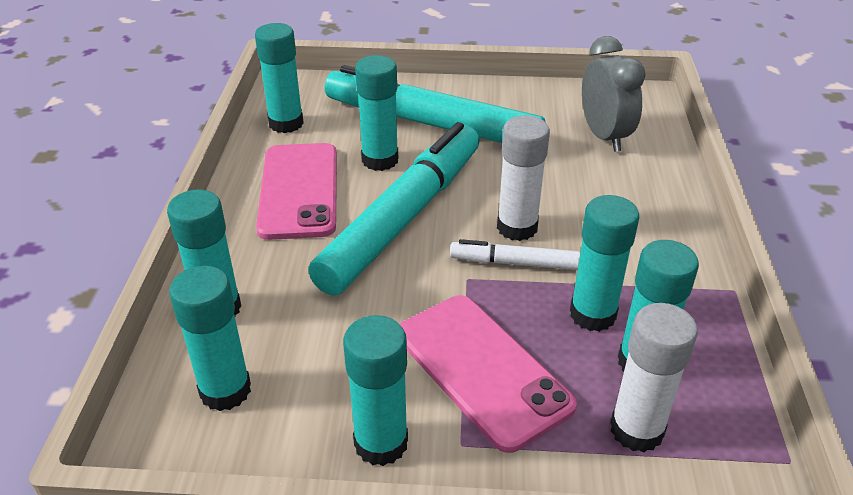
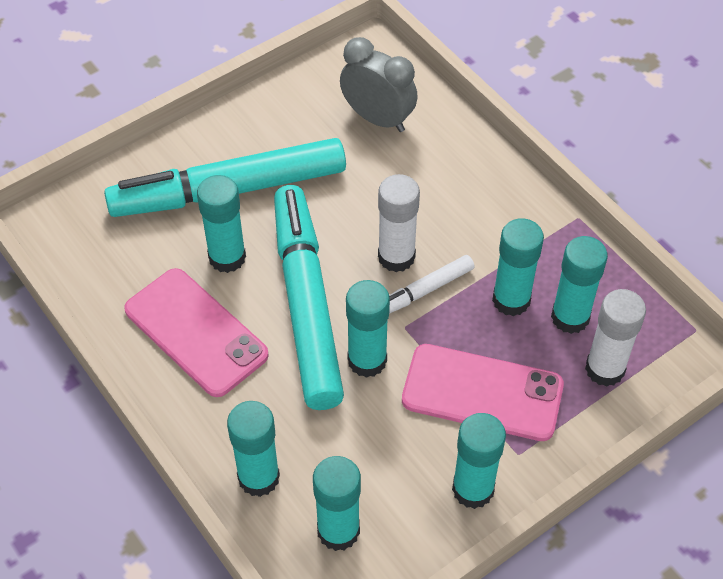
camera: 40 degrees left, 15 degrees up
(286, 123) = (101, 269): turquoise glue stick -> turquoise glue stick (367, 360)

